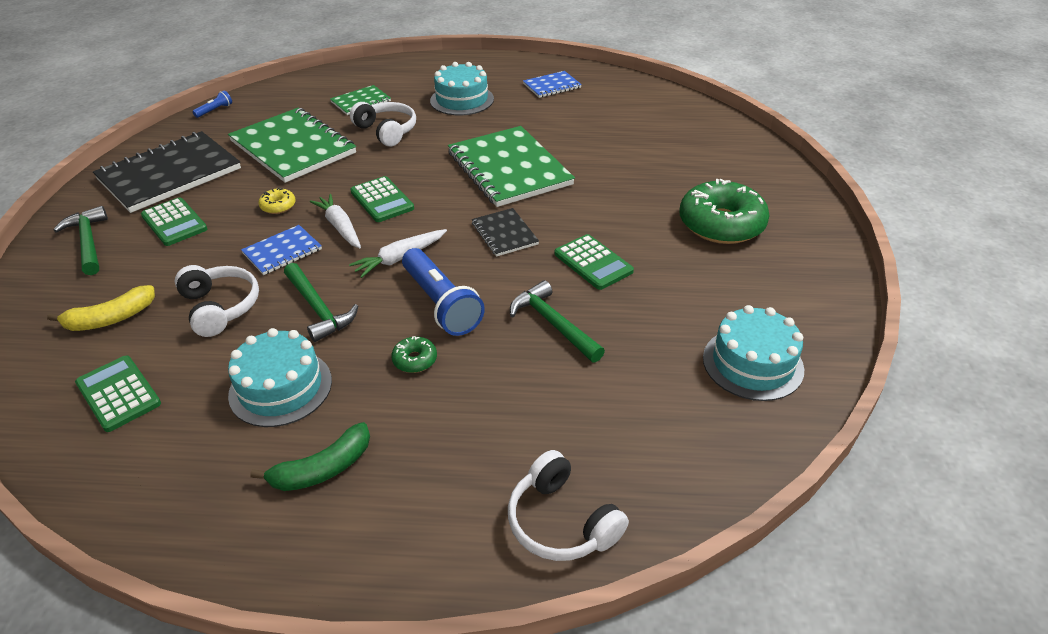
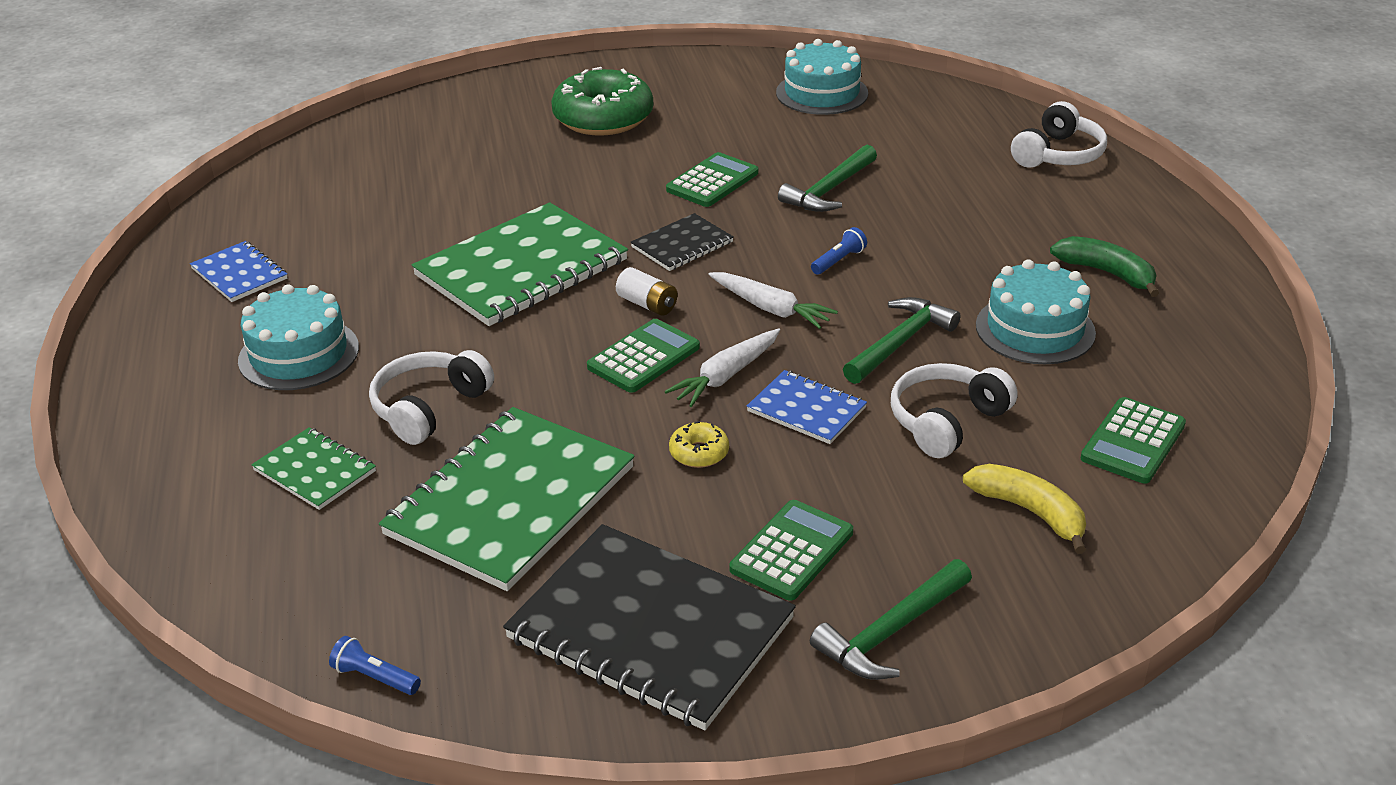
camera: 105 degrees left, 5 degrees down
(415, 360) = (936, 257): green donut -> none
(438, 209) = (647, 304): none -> white battery
(441, 304) = (838, 261): blue flashlight -> blue flashlight, size x0.45

